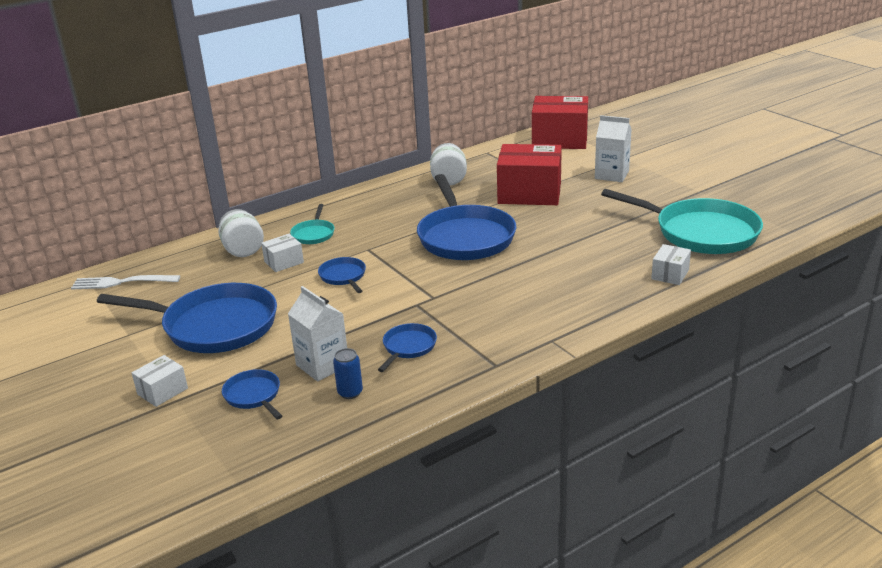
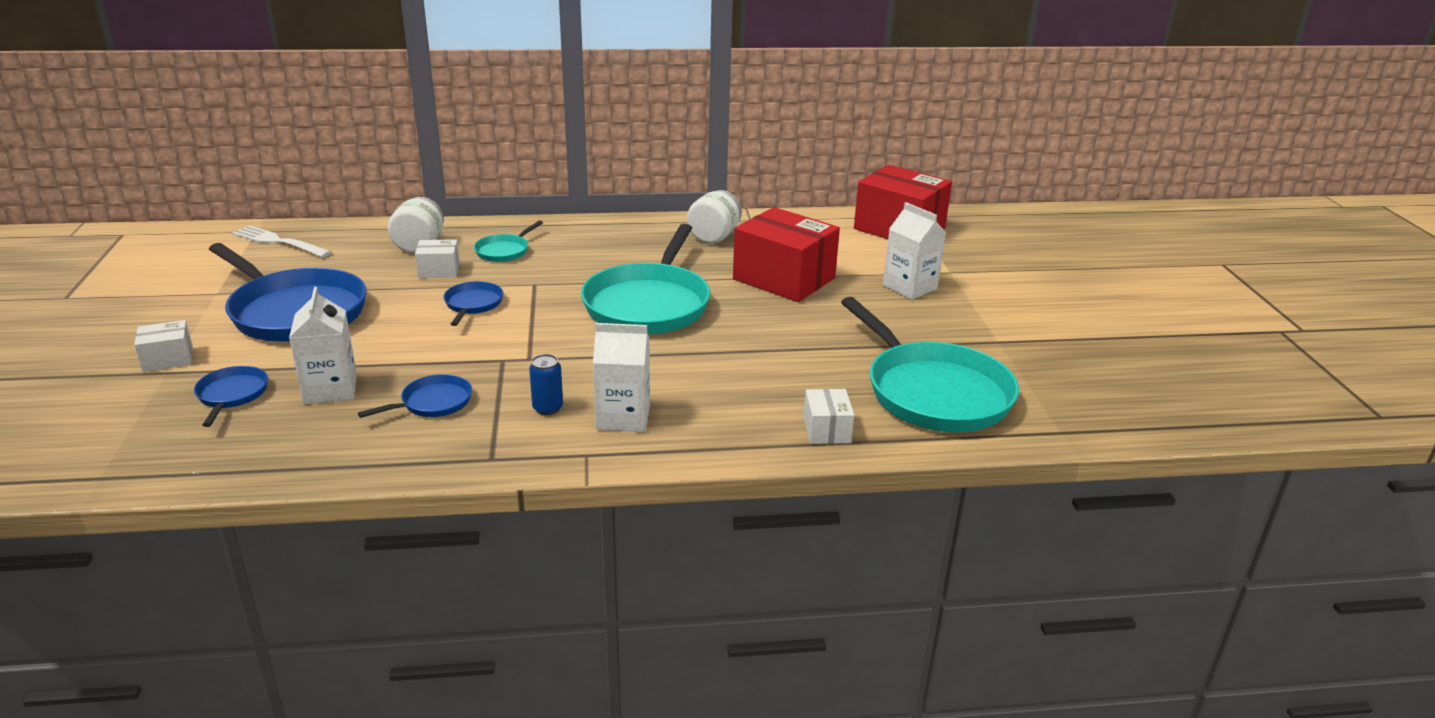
camera: 25 degrees right, 0 degrees up
(350, 392) = (316, 428): blue can -> blue can (547, 408)
(465, 237) = (648, 304): blue pan -> turquoise pan
(543, 310) = (623, 417): none -> white carton
(670, 274) = (826, 430): white box -> white box turned 60 degrees counterclockwise

